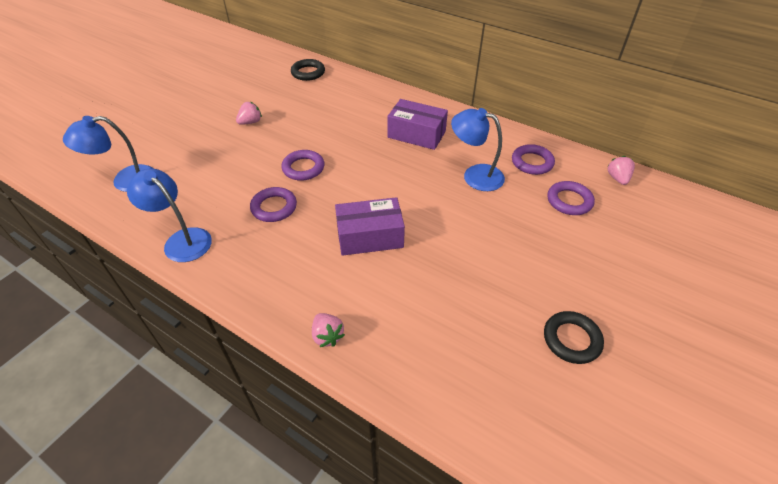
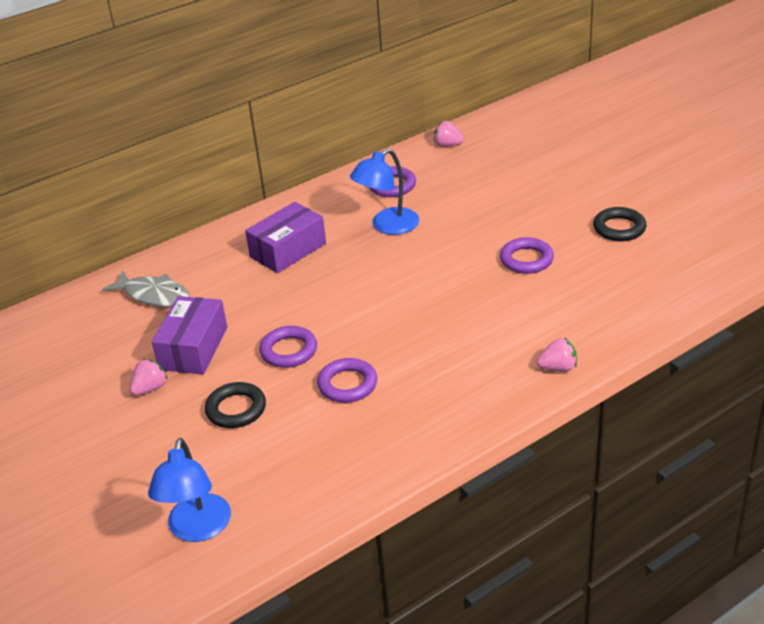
camera: 65 degrees left, 10 degrees down
(182, 240) = (359, 471): blue lamp -> none
(250, 122) = (150, 388): pink strawberry -> pink strawberry turned 60 degrees clockwise
(308, 73) = (69, 317): black ring -> black ring (236, 409)
(341, 95) = (153, 295): none -> grey fish
(370, 236) = (439, 317): purple box -> purple box (193, 348)
(569, 201) = (461, 181): purple ring -> purple ring (526, 260)

